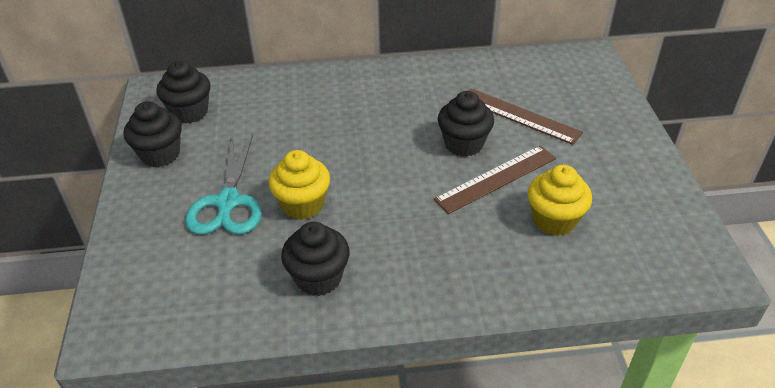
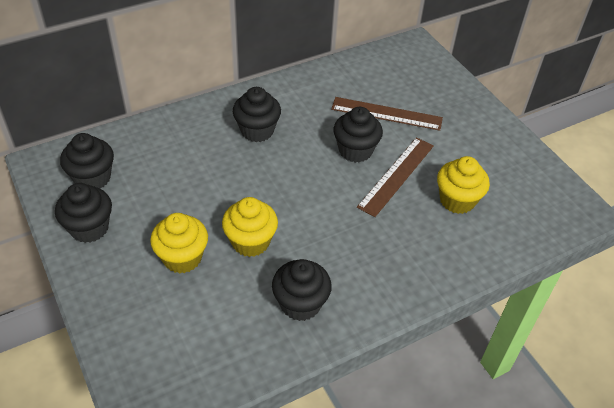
camera: 25 degrees left, 5 degrees up
(228, 202) = (182, 258): turquoise scissors -> yellow cupcake
(370, 104) = (257, 131): none -> black cupcake

